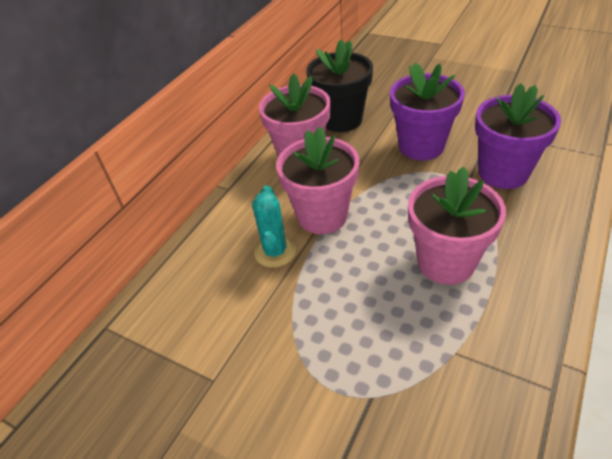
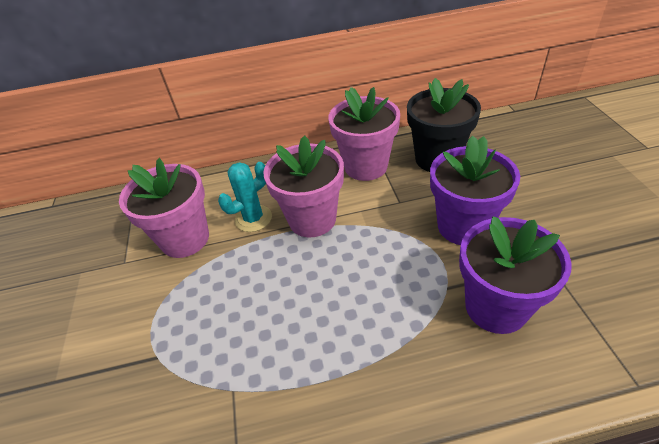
camera: 50 degrees right, 0 degrees up
(446, 262) = (329, 327): pink flower pot -> pink flower pot (185, 239)

